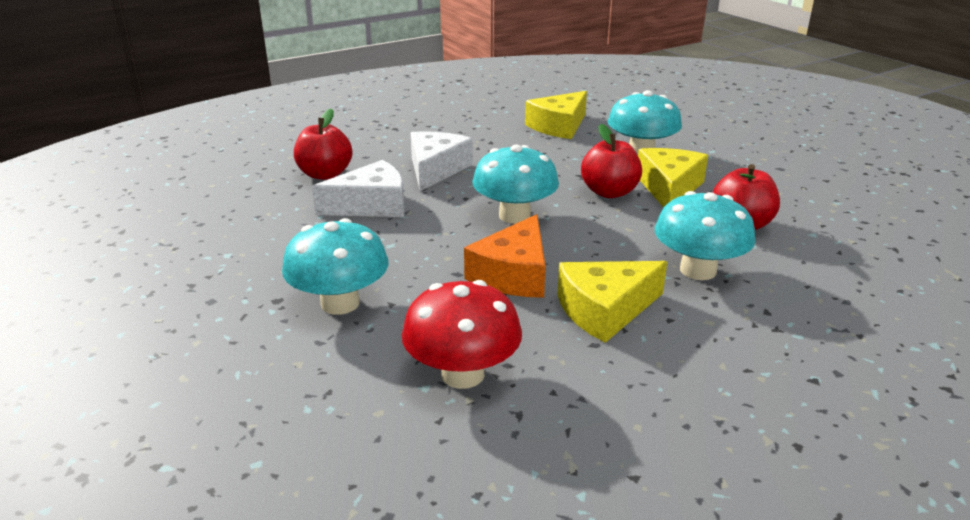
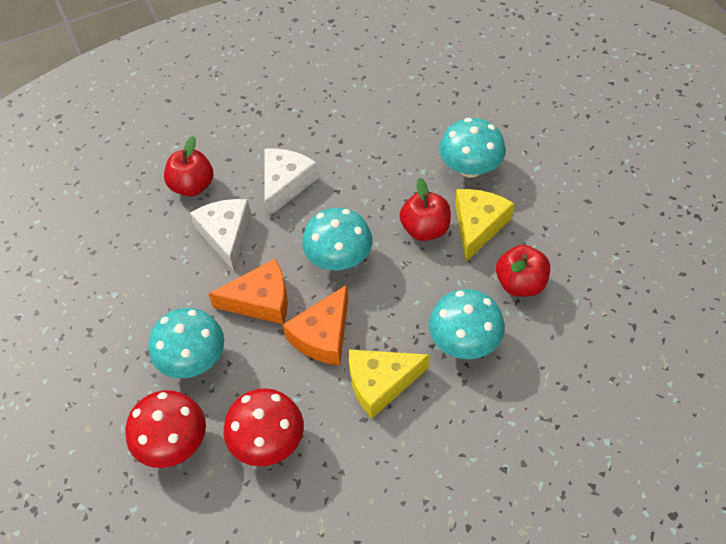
camera: 10 degrees right, 25 degrees up
(318, 384) = (173, 443): none -> red mushroom
(371, 205) = (226, 235): white cheese -> white cheese turned 90 degrees counterclockwise
(424, 251) = (261, 301): none -> orange cheese
(559, 126) = (408, 116): yellow cheese -> none

